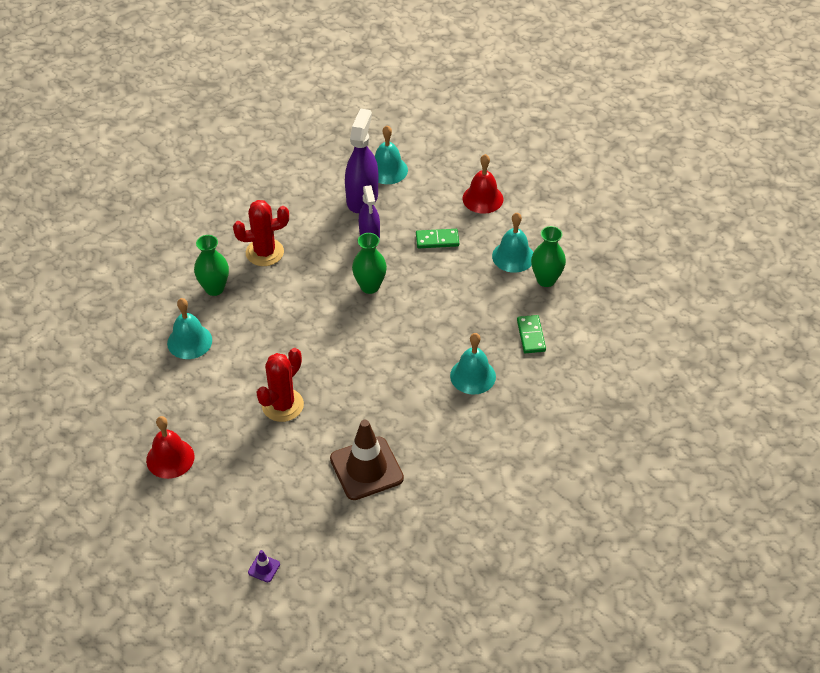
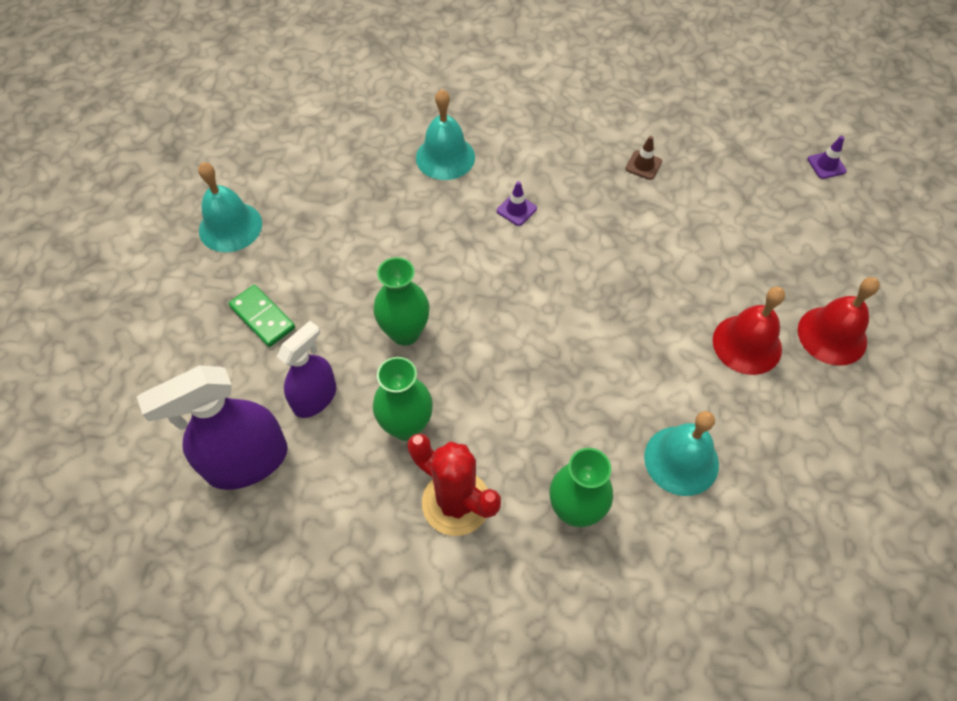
camera: 130 degrees left, 10 degrees up
(282, 405) = (655, 287): red cactus -> none
(366, 468) = (643, 165): brown traffic cone -> brown traffic cone, size x0.40
(387, 170) = (158, 474): turquoise bell -> none
(398, 382) = (516, 209): none -> purple traffic cone
(482, 198) = (142, 319): red bell -> red bell (747, 344)
(531, 335) = (344, 144): green domino -> none
(546, 280) = (245, 177): green vase -> green vase (406, 426)

